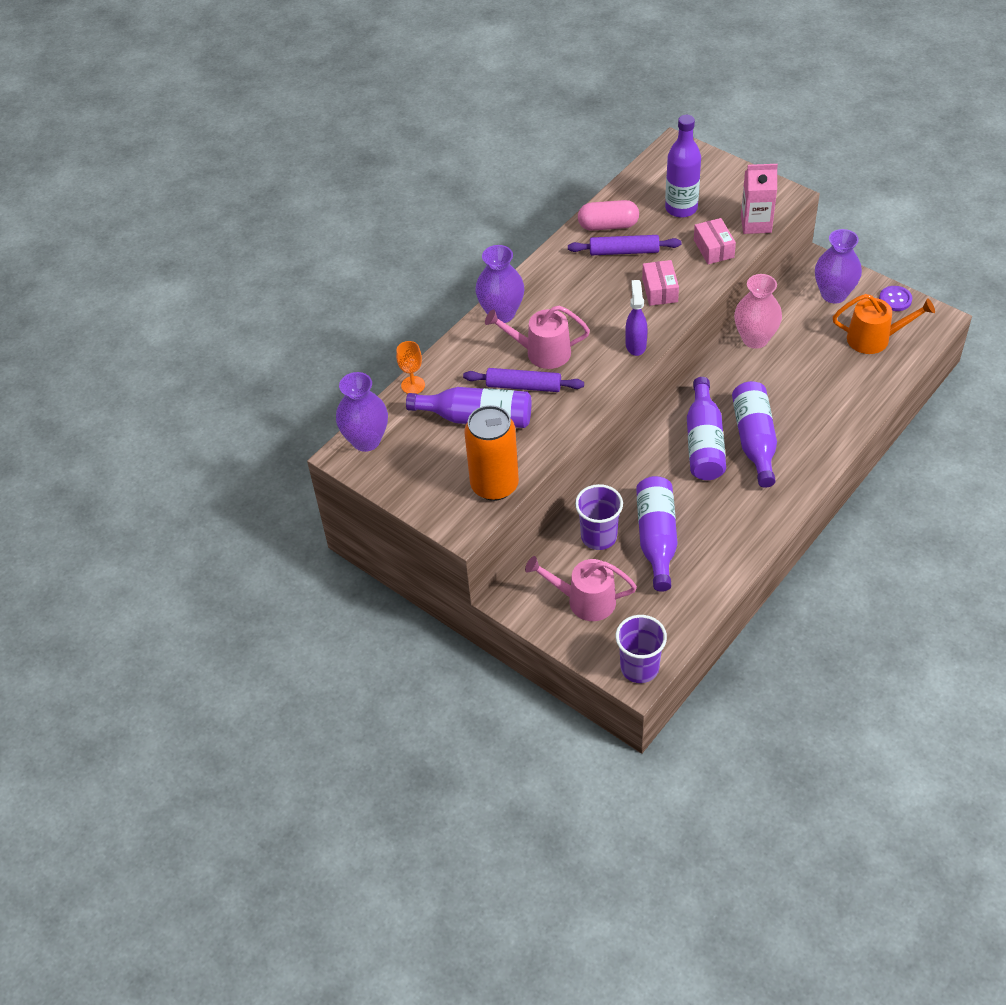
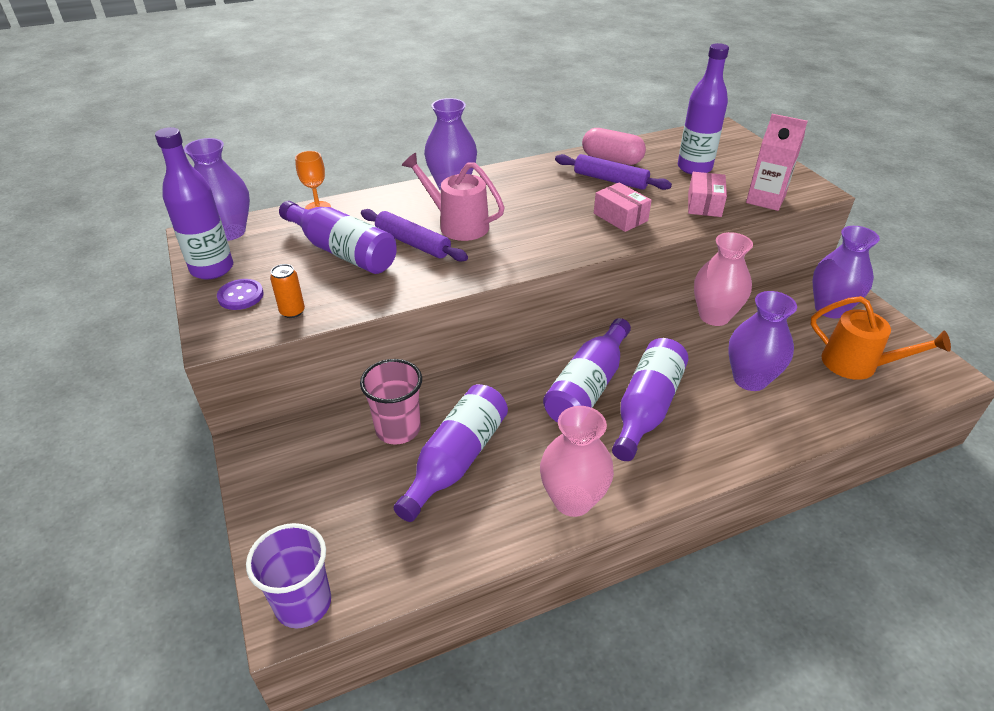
camera: 25 degrees right, 10 degrees down
(393, 479) = (212, 269): none -> purple bottle
(494, 485) = (292, 311): orange can -> orange can, size x0.42
(584, 600) = (320, 488): pink watering can -> none
(599, 536) = (398, 429): purple cup -> pink cup
(635, 345) = (556, 250): purple spray bottle -> none
(659, 290) = (620, 217): pink box -> pink box turned 60 degrees counterclockwise
(750, 529) = (572, 500): none -> pink vase
(810, 384) = (750, 379): none -> purple vase
(895, 299) = (903, 337): purple button -> purple button (241, 296)

